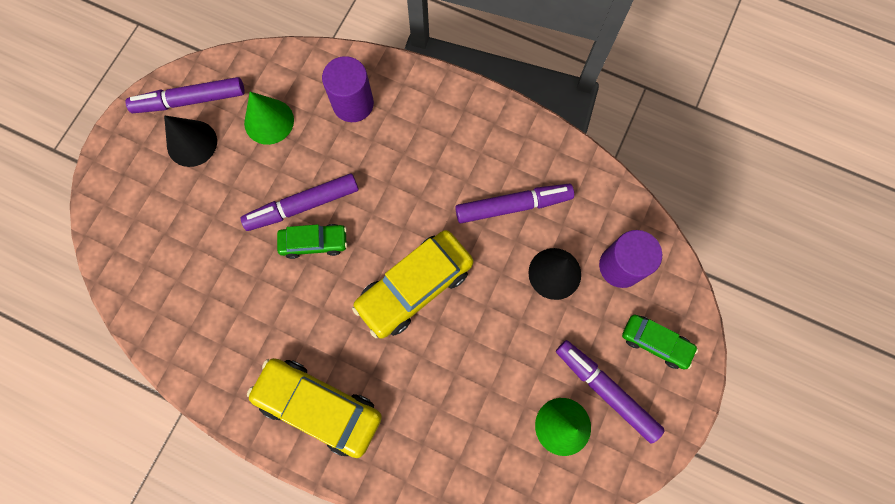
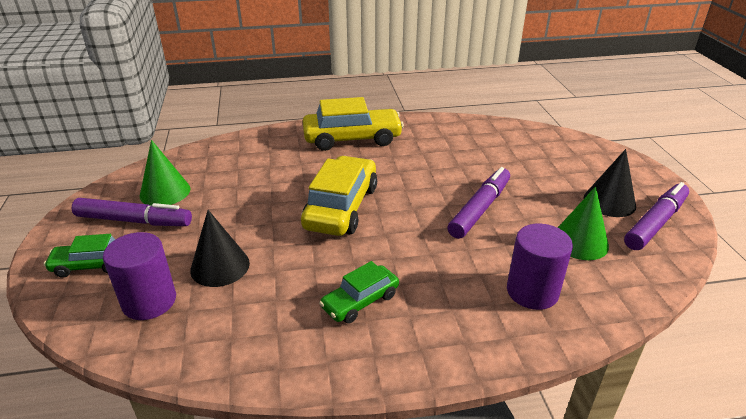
camera: 145 degrees right, 40 degrees down
(314, 243) = (444, 195): green car -> green car (360, 301)
(513, 206) = (296, 294): purple marker -> none

